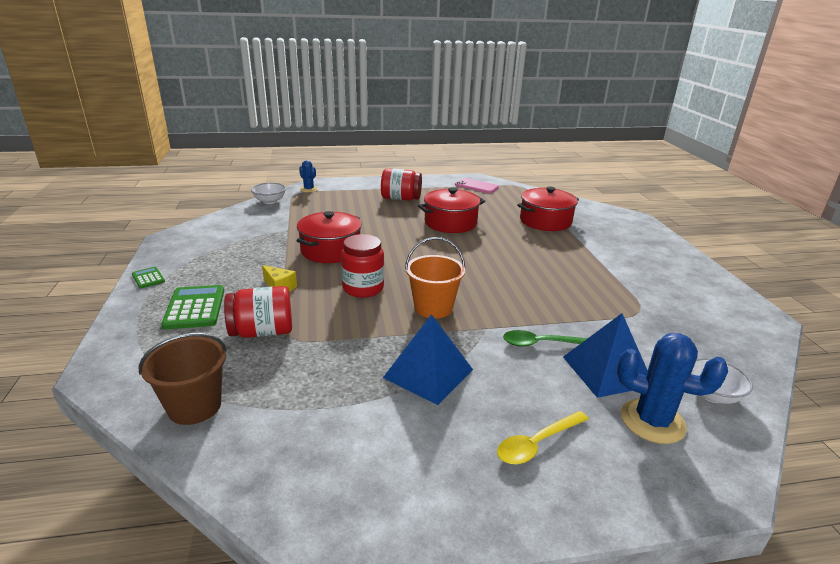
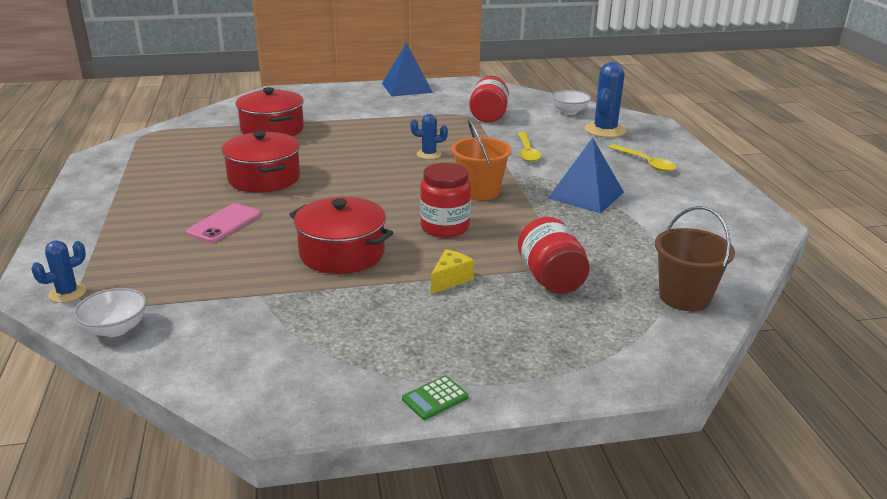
camera: 90 degrees left, 0 degrees up
(195, 308) = (512, 334): green calculator -> none
(401, 198) = (158, 209): red jar -> red jar (488, 116)
(476, 186) = (131, 158): pink phone -> pink phone (224, 224)
(515, 285) = (429, 154): none -> blue cactus
(542, 343) = (527, 152): green spoon -> yellow spoon
(607, 371) = (555, 135): blue pyramid -> blue pyramid (407, 87)

